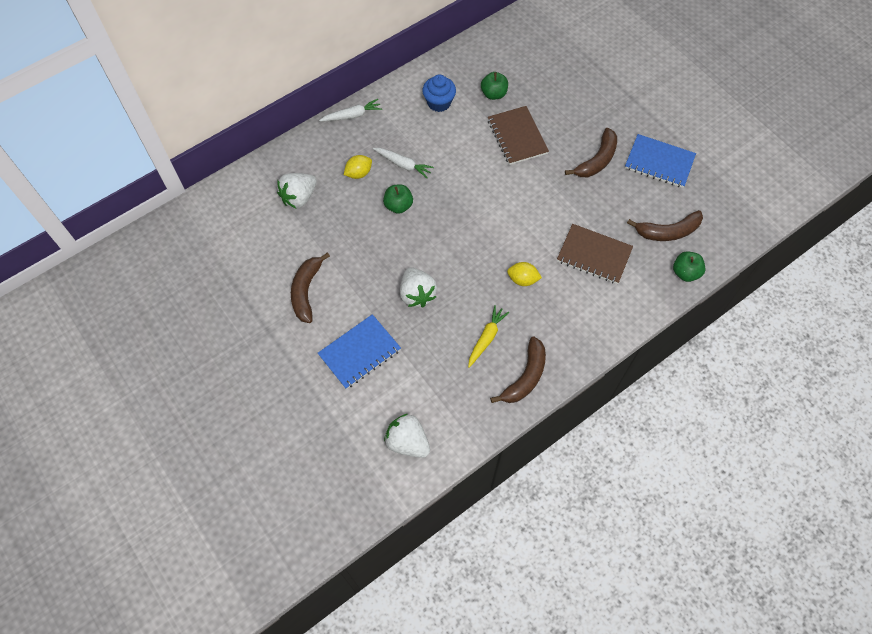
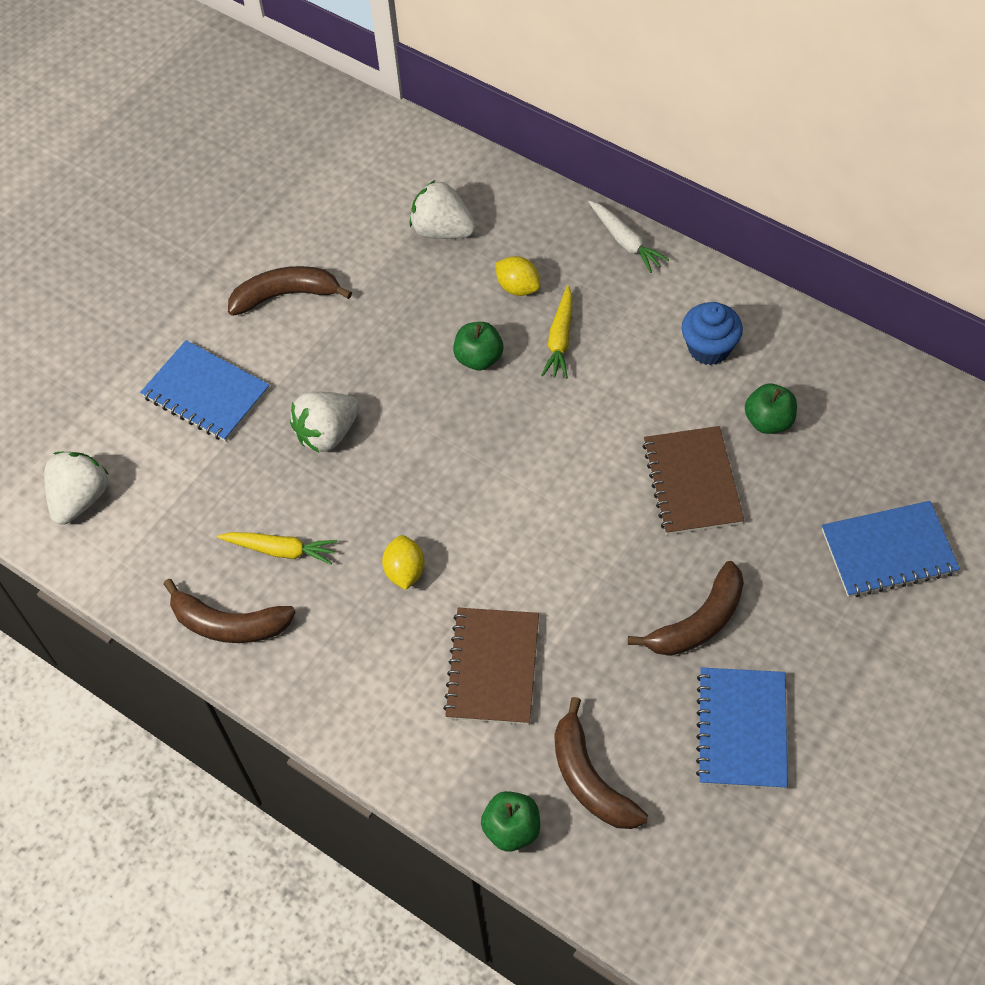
camera: 75 degrees right, 5 degrees down
(403, 164) = (560, 339): white carrot -> yellow carrot
(517, 137) = (692, 482): brown notebook -> brown notebook turned 60 degrees counterclockwise
(584, 75) = (888, 551): none -> blue notebook
(597, 160) = (698, 622): brown banana -> brown banana turned 60 degrees counterclockwise

